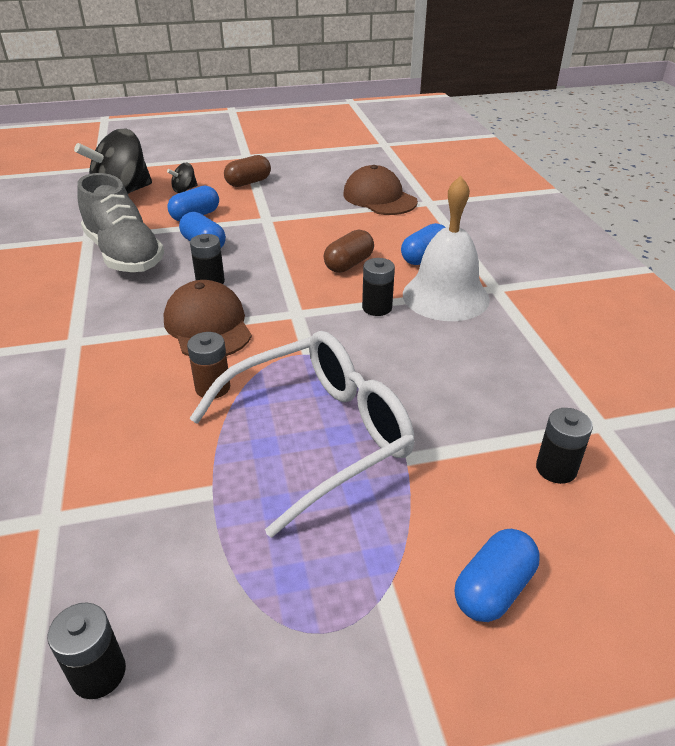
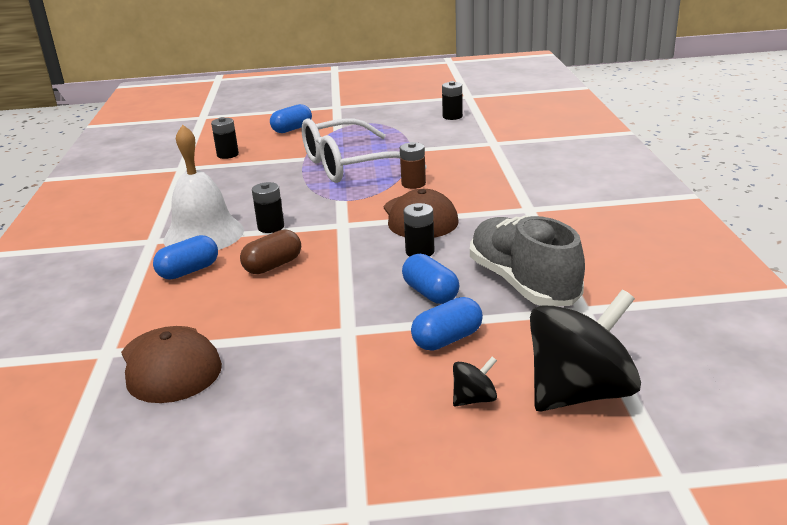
camera: 170 degrees left, 10 degrees down
(248, 182) = (363, 413): brown capsule -> none

